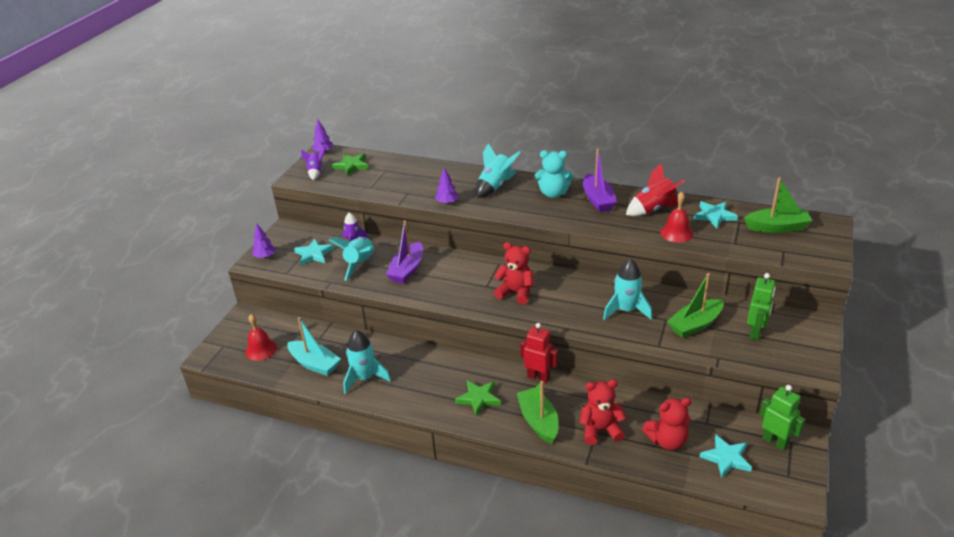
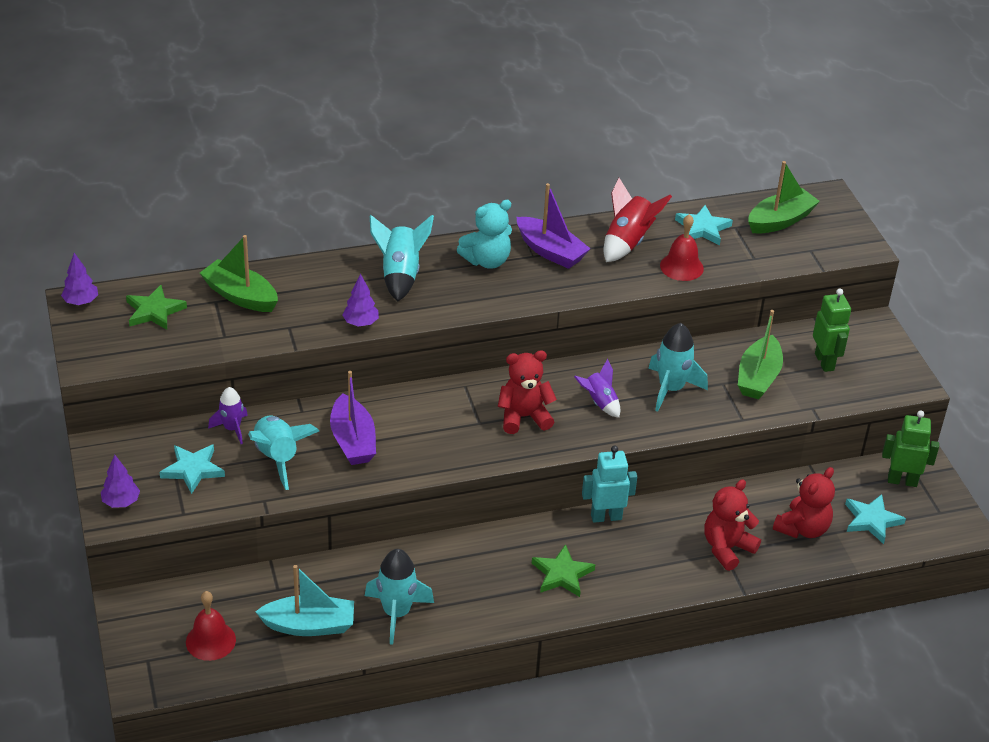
camera: 40 degrees left, 5 degrees up
(315, 172) = (108, 340): purple rocket -> purple rocket (599, 402)
(538, 377) = (606, 517): red robot -> turquoise robot
(538, 421) = (653, 569): green boat -> green boat (240, 296)

